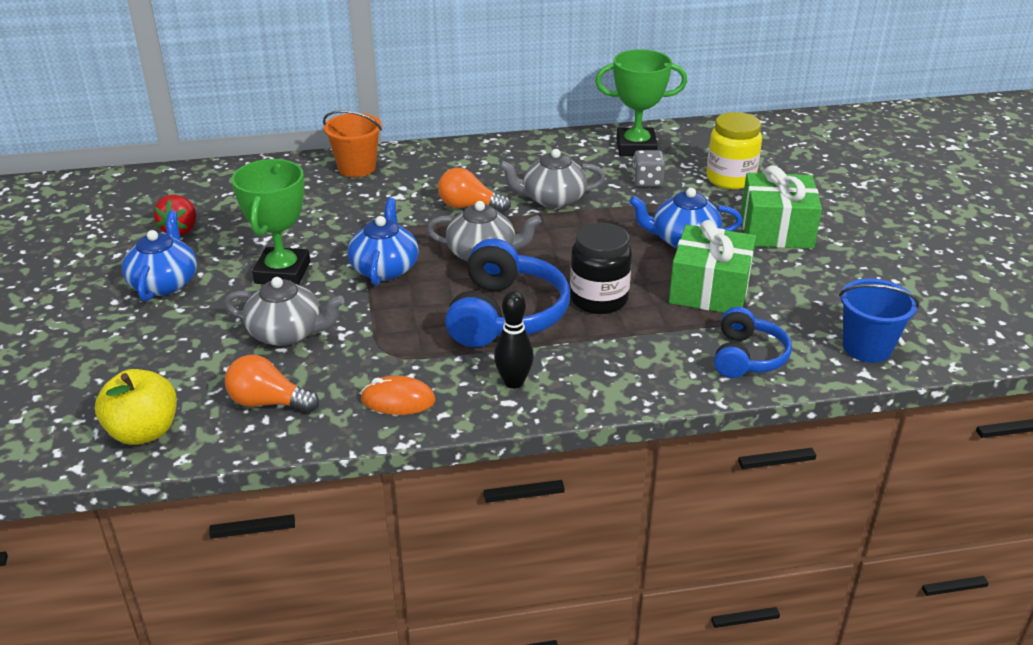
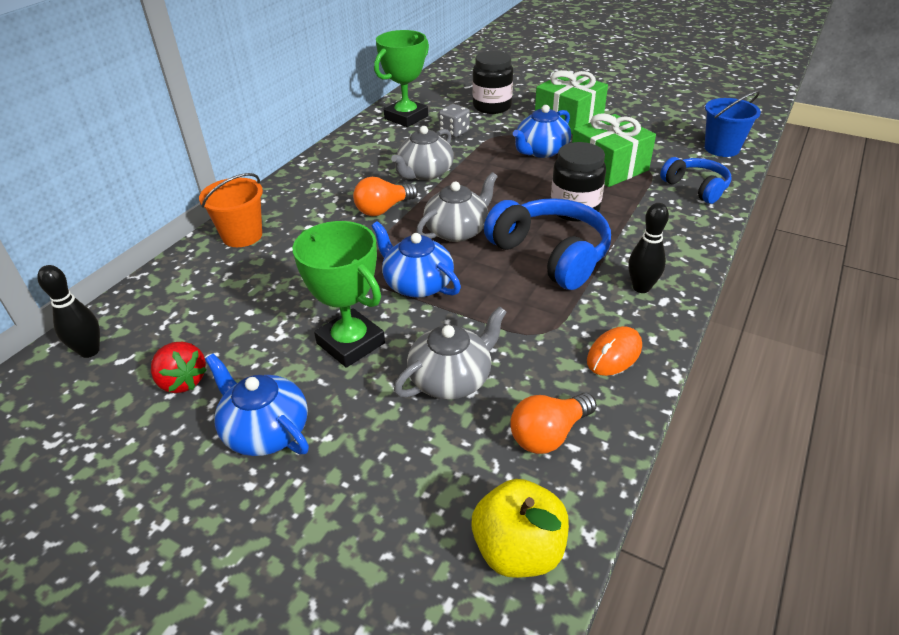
camera: 50 degrees left, 5 degrees up
(176, 183) = (89, 351): none -> black bowling pin
(730, 179) = (492, 107): yellow jar -> black jar

